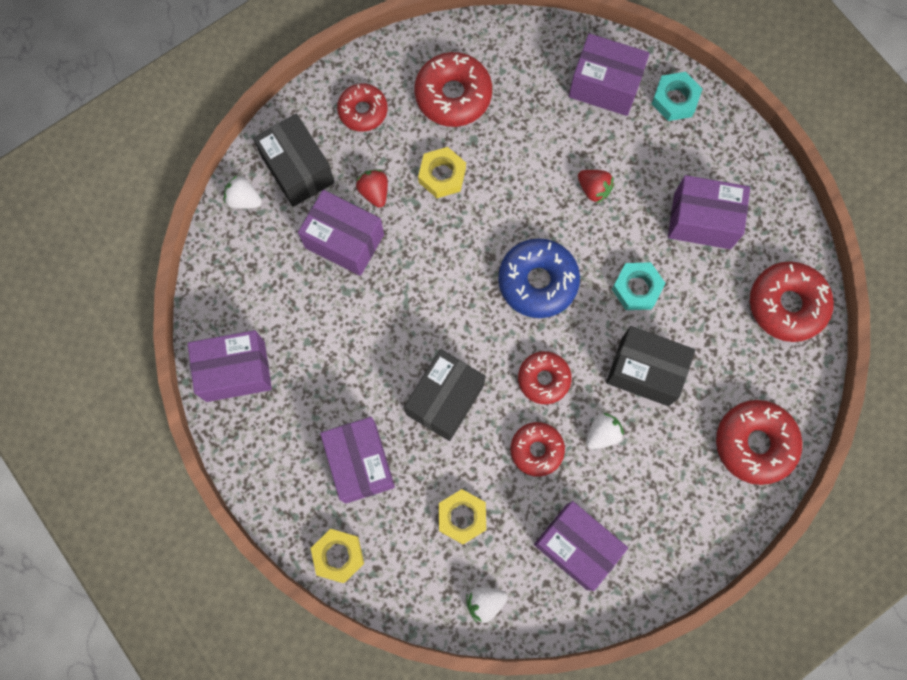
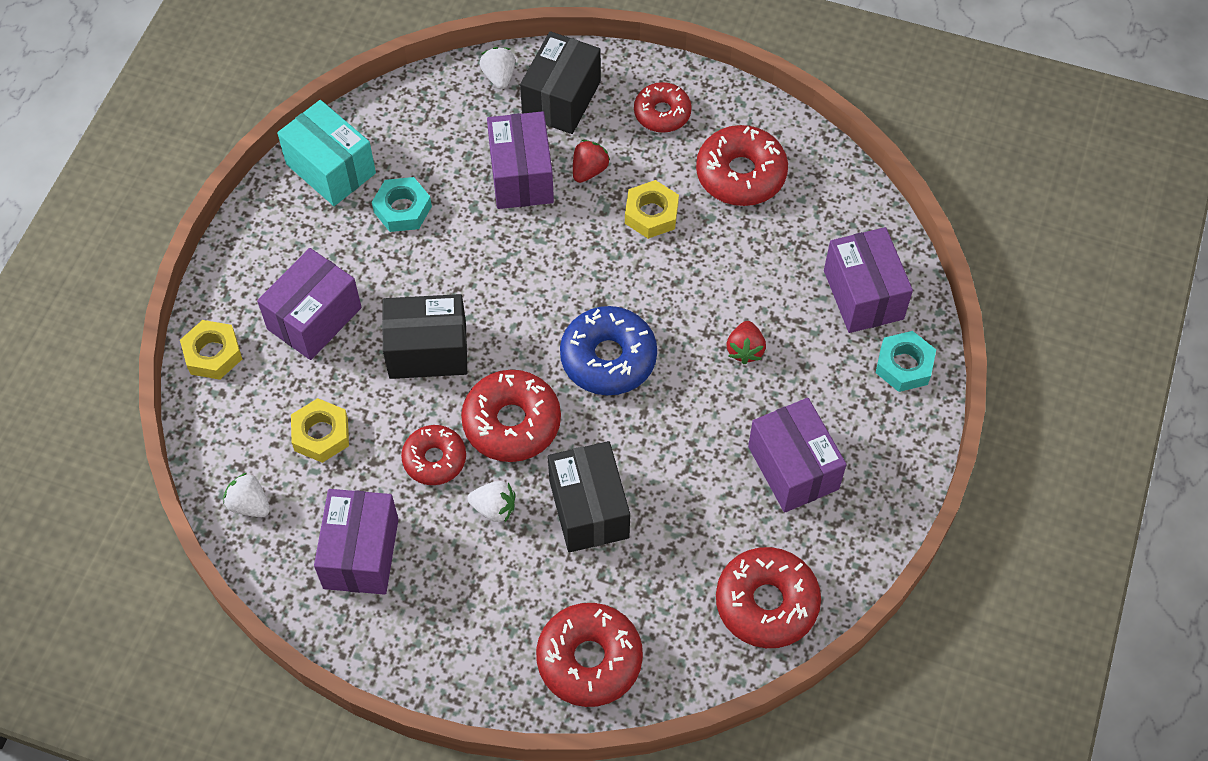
camera: 55 degrees right, 15 degrees down
(235, 371) = (331, 168): purple box -> turquoise box
(543, 379) = (512, 423): red donut -> red donut, size x1.55
(637, 288) = (671, 450): turquoise nut -> turquoise nut (402, 209)

